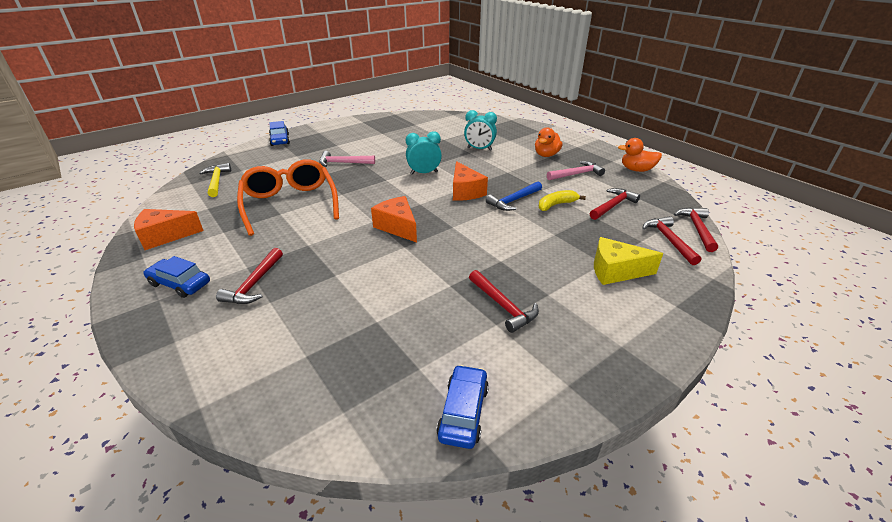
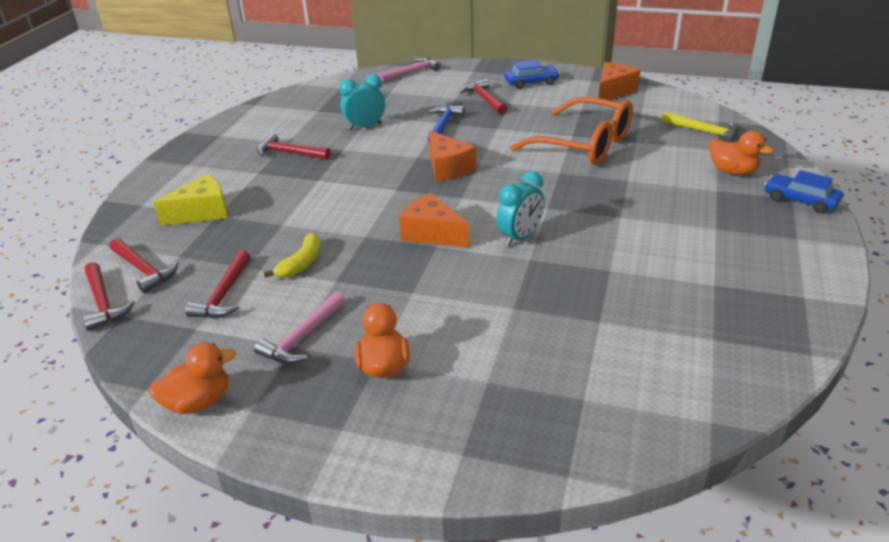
camera: 145 degrees right, 0 degrees up
(267, 159) = (732, 171): none -> orange duck
(343, 163) = (640, 206): pink hammer -> pink hammer (411, 73)
(397, 227) = (447, 168): orange cheese -> orange cheese turned 45 degrees clockwise
(463, 412) = (275, 107): blue car -> none
(479, 149) = (509, 324): turquoise clock -> turquoise clock (365, 127)
(513, 201) = (360, 246): blue hammer -> blue hammer (443, 126)

